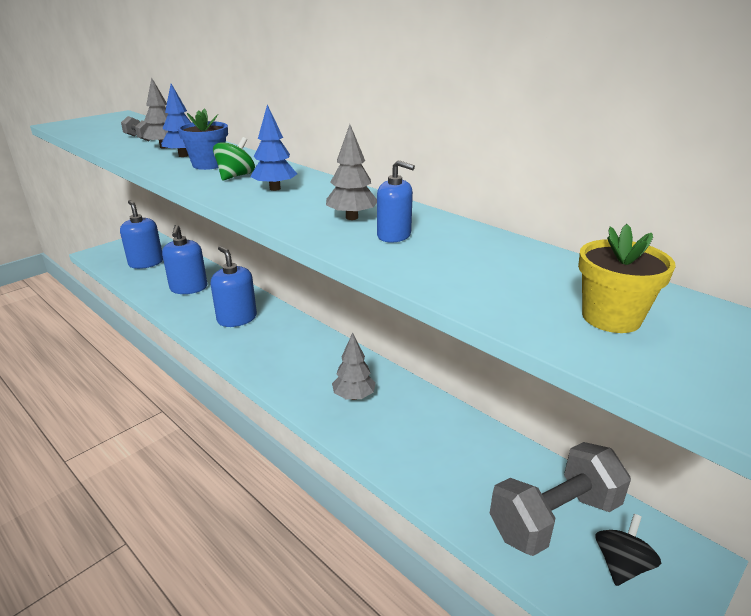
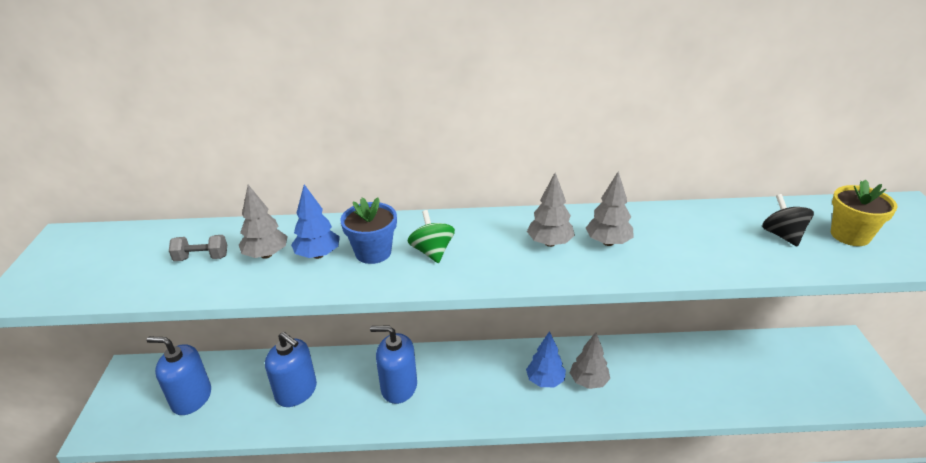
camera: 45 degrees left, 5 degrees up
(275, 188) = (495, 246): blue tree -> blue tree (545, 380)
(312, 201) = (550, 243): none -> grey tree
(394, 235) = (663, 242): blue soap dispenser -> none
(554, 518) = (782, 369): grey dumbbell -> none
(621, 565) = (832, 369): black spinning top -> black spinning top (782, 235)

